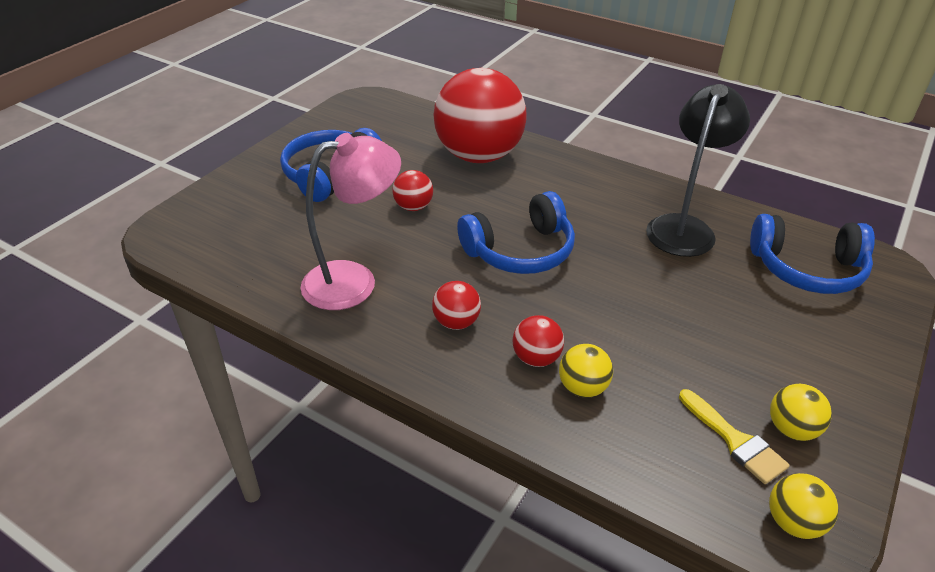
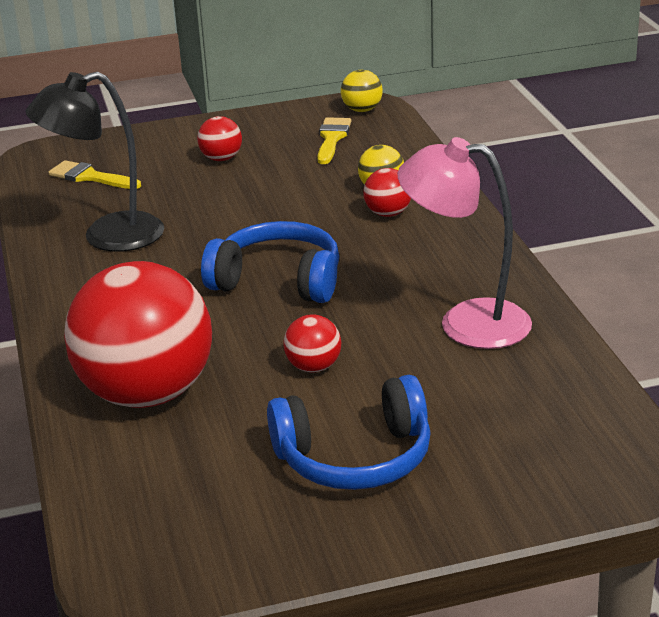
camera: 135 degrees left, 10 degrees down
(456, 322) = (416, 256): red ball -> red ball (221, 159)
(792, 429) = (290, 130): yellow ball -> none
(807, 269) = (90, 177): blue headphones -> yellow brush

